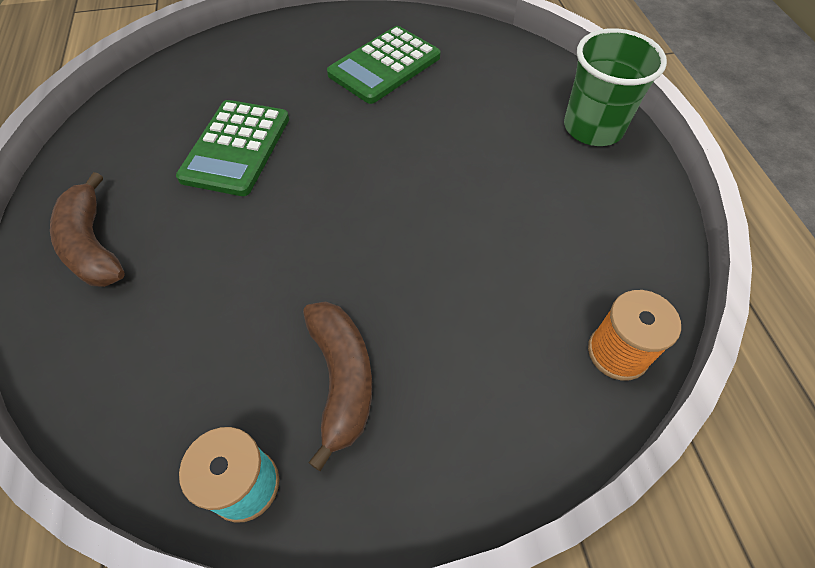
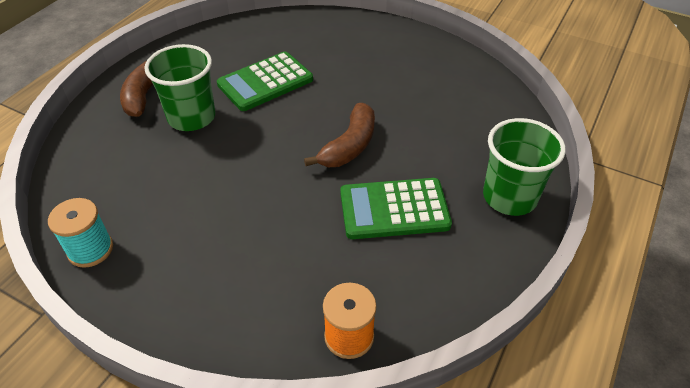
camera: 40 degrees right, 10 degrees down
(190, 239) = (191, 117): none -> green cup
(342, 379) = (184, 235): brown banana -> brown banana (349, 146)
(384, 66) = (407, 79): green calculator -> green calculator (394, 209)

